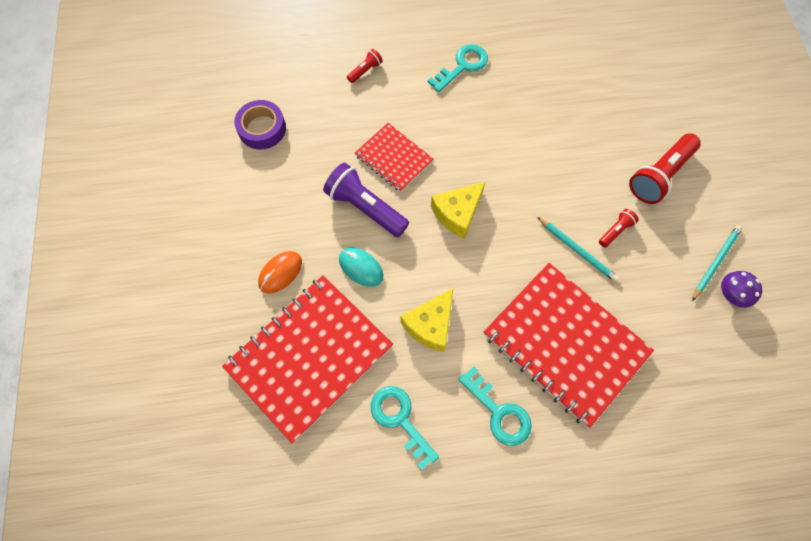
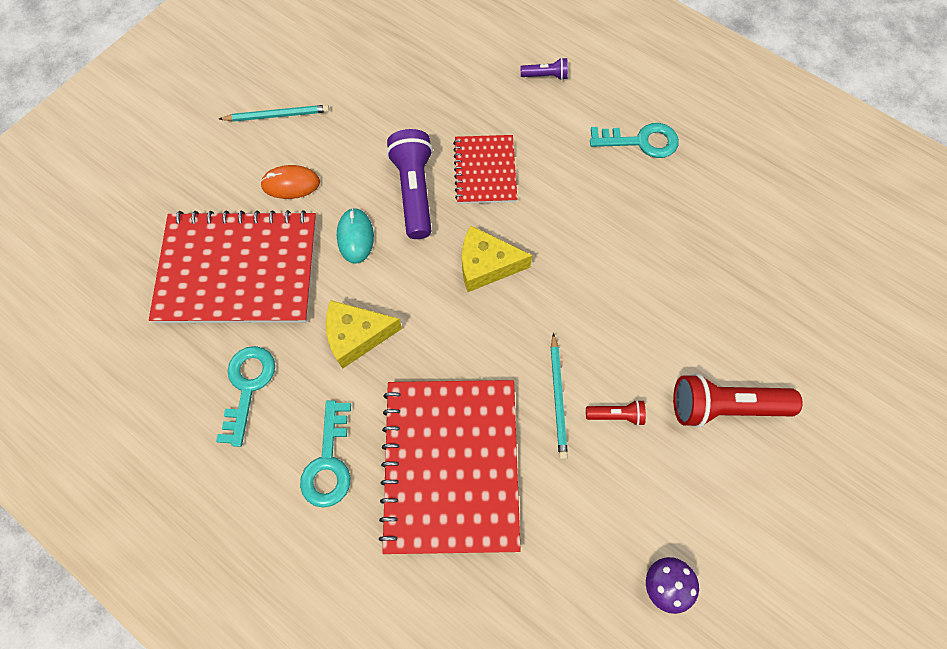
camera: 45 degrees right, 0 degrees up
(262, 129) = (405, 56): purple tape -> none
(365, 71) = (546, 76): red flashlight -> purple flashlight
(715, 262) = (686, 539): turquoise pencil -> turquoise pencil (277, 115)

